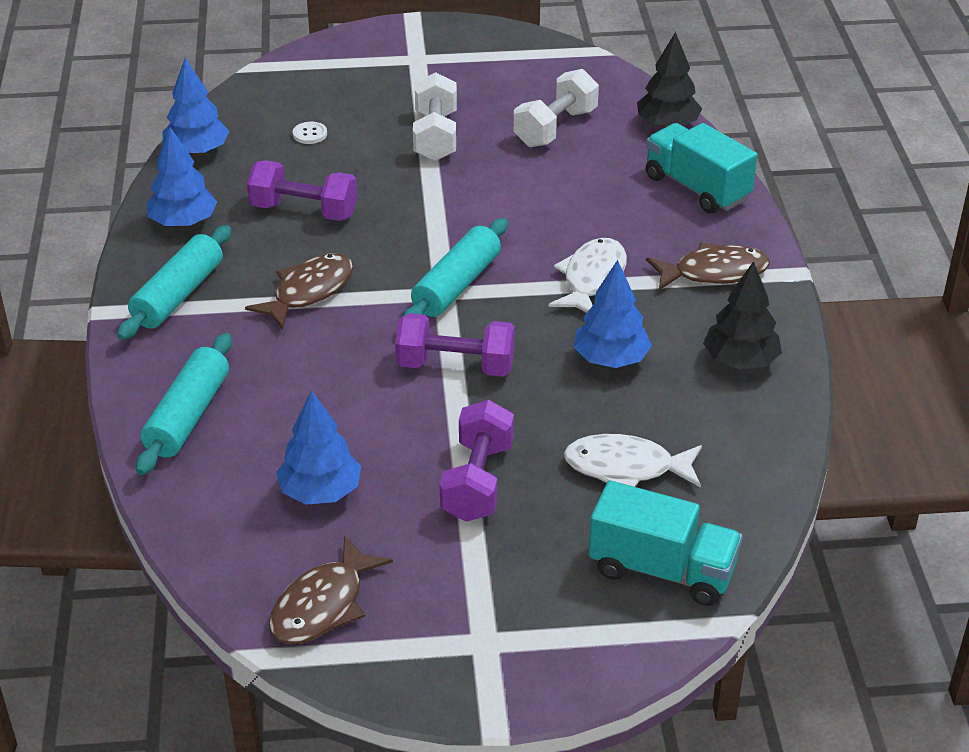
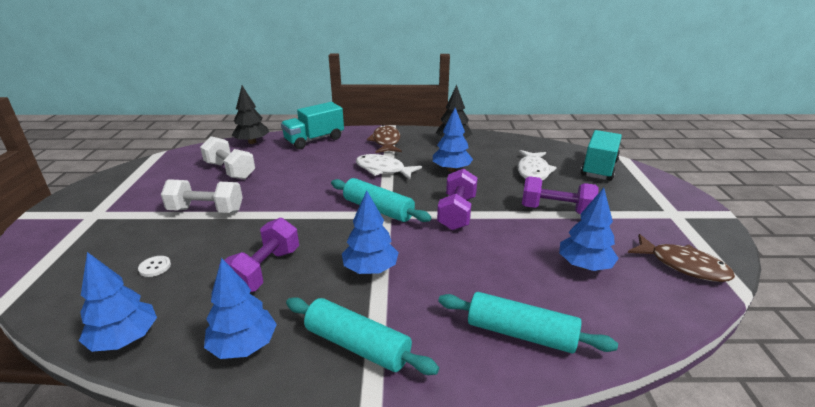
camera: 85 degrees left, 10 degrees down
(309, 292) = (370, 269): brown fish -> blue tree

